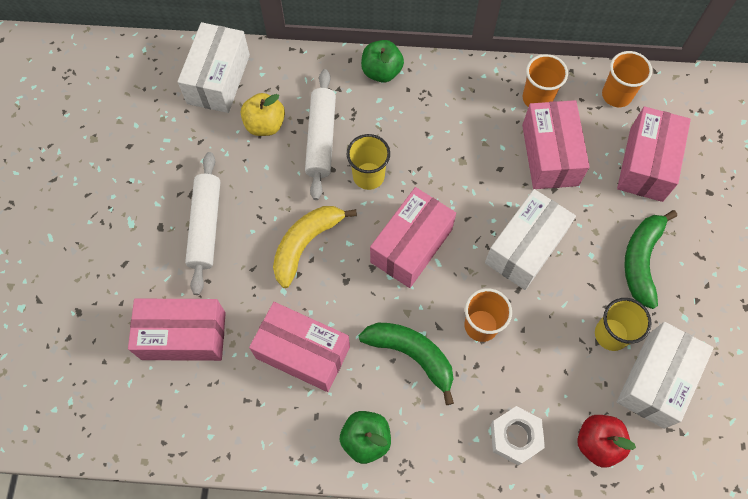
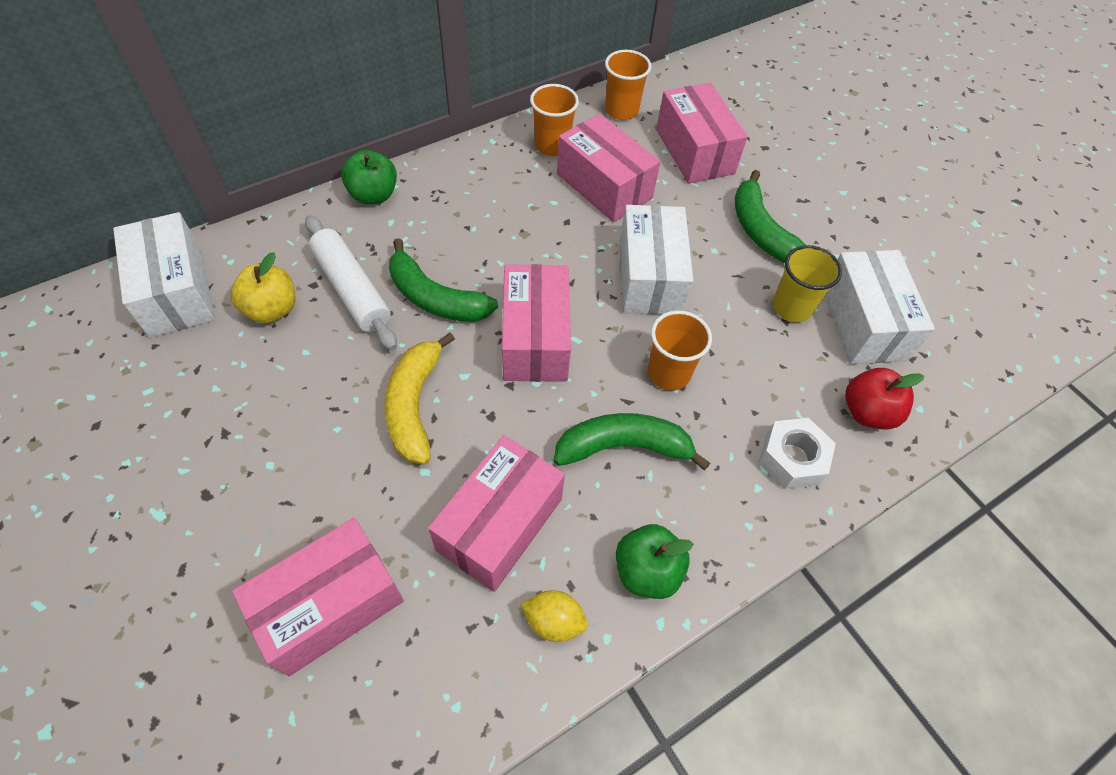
camera: 40 degrees left, 10 degrees down
(206, 226) = (271, 457): white rolling pin -> none
(292, 429) = (554, 621): none -> yellow lemon
(303, 352) = (500, 524): pink box -> pink box turned 45 degrees counterclockwise
(368, 176) = (435, 298): yellow cup -> green banana

